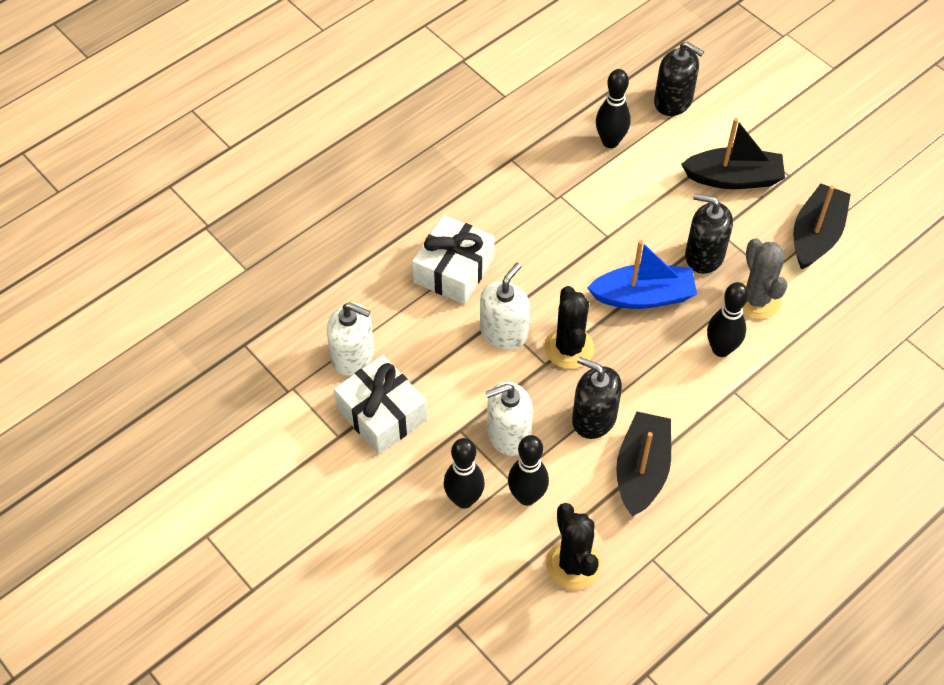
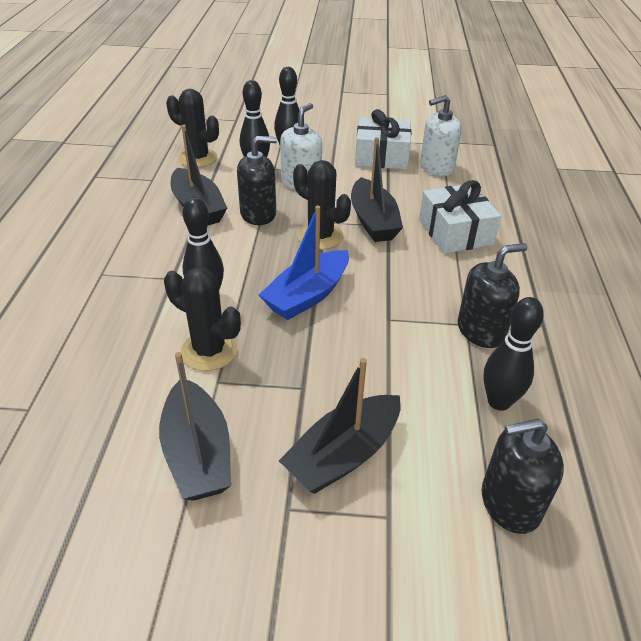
camera: 135 degrees right, 15 degrees down
(504, 332) = (373, 221): white soap dispenser -> black boat
(704, 255) = (292, 357): black soap dispenser -> black soap dispenser (481, 330)
(756, 299) = (209, 351): grey cactus -> black cactus

